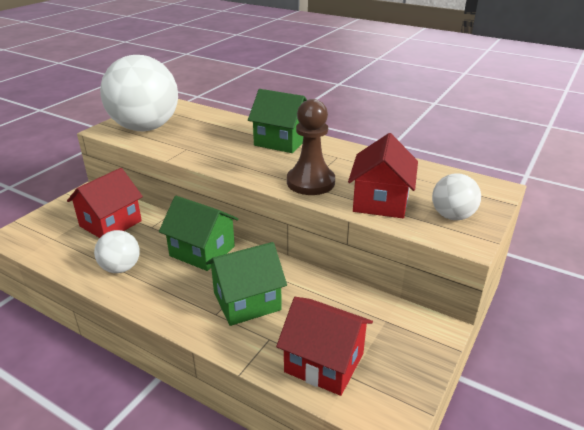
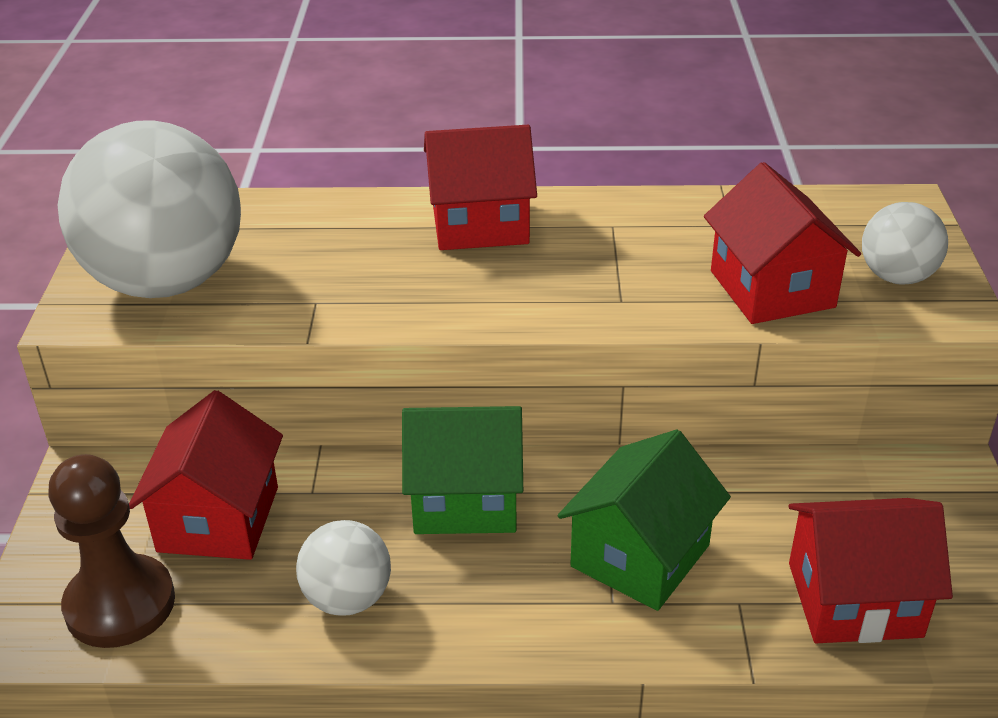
camera: 30 degrees left, 5 degrees up
(281, 141) = (480, 224): green house -> red house
(310, 182) = (626, 293): brown pawn -> brown pawn (120, 604)

